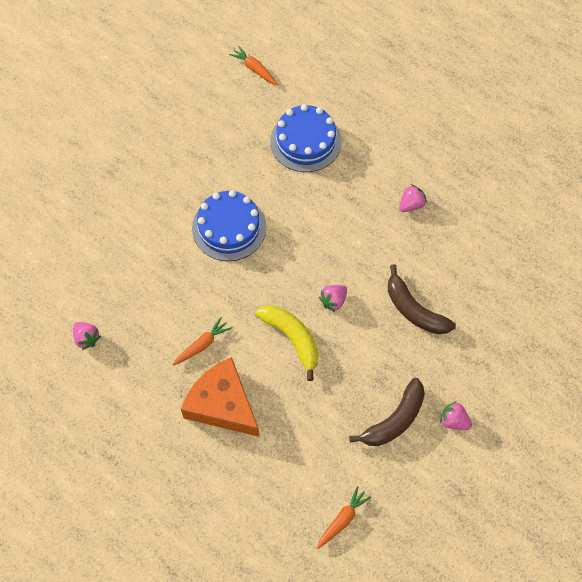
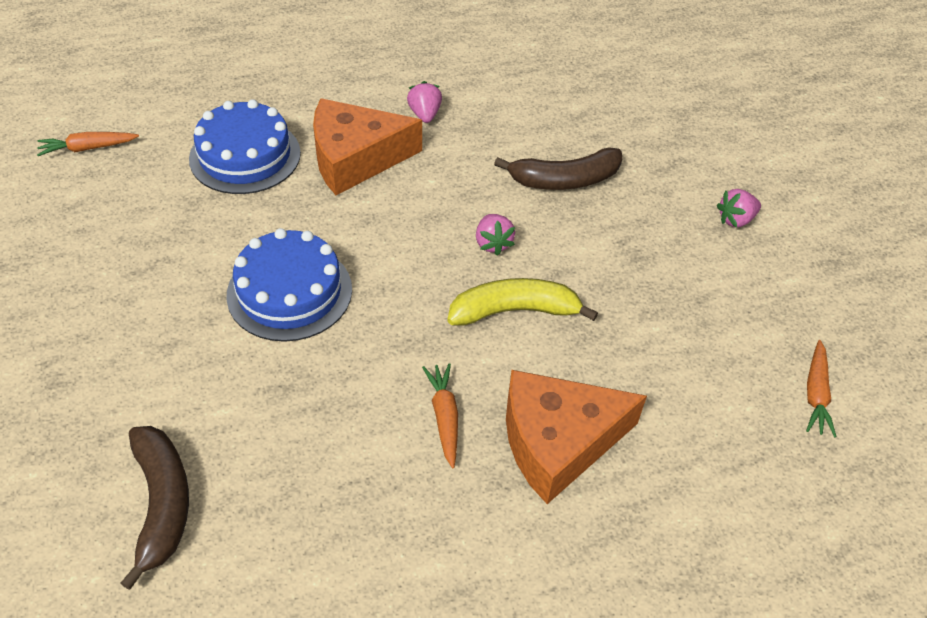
camera: 60 degrees left, 15 degrees down
(87, 338) = (307, 571): pink strawberry -> none
(342, 520) = (816, 394): orange carrot -> orange carrot turned 150 degrees counterclockwise
(346, 194) = (355, 158): none -> orange cheese
(394, 420) = (702, 270): brown banana -> brown banana (162, 504)

